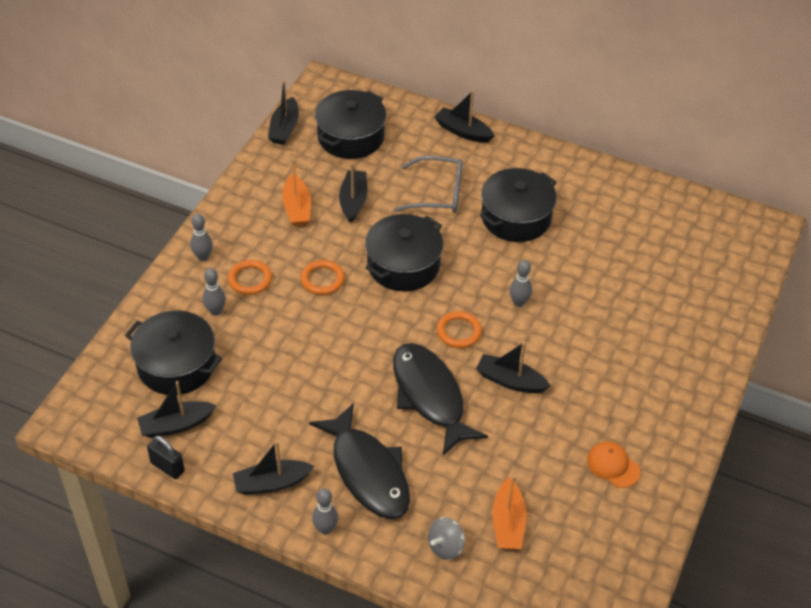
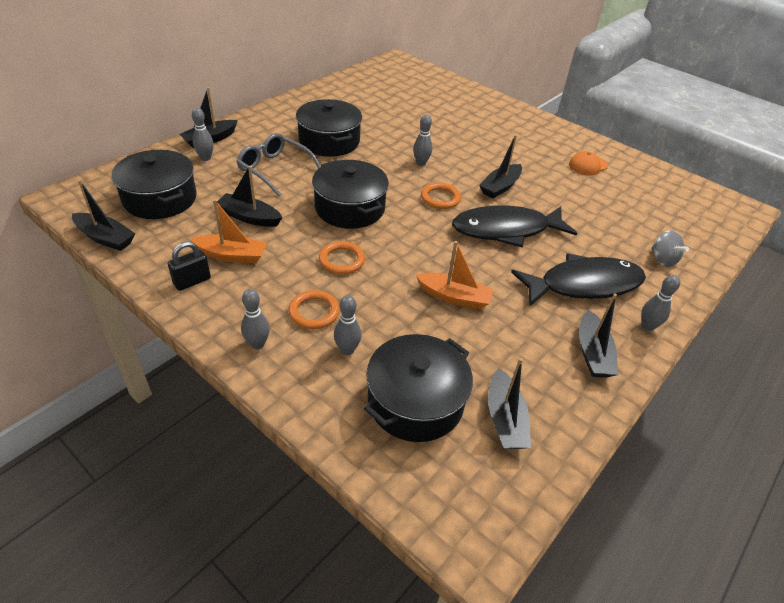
camera: 75 degrees left, 5 degrees down
(167, 467) = (564, 439): black padlock -> black padlock (192, 281)
(429, 140) = (205, 158): none -> grey bowling pin
(437, 193) = (275, 169): grey glasses -> grey glasses turned 75 degrees counterclockwise
(508, 523) = (638, 223): orange boat -> orange boat (454, 297)

